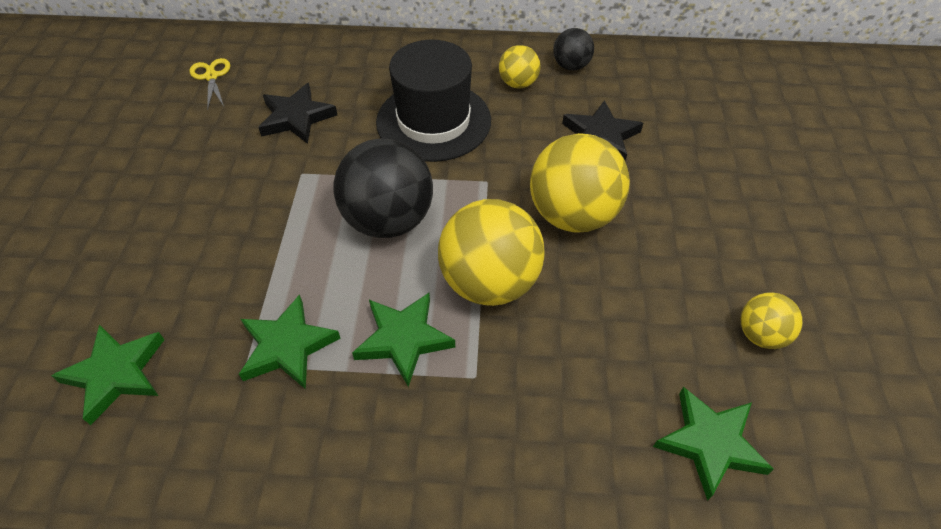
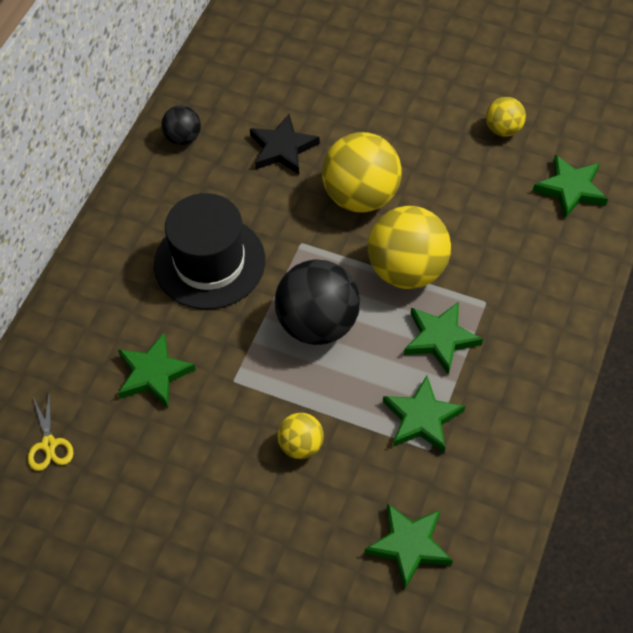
camera: 70 degrees left, 5 degrees up
(211, 76) = (49, 444): yellow scissors -> yellow scissors turned 105 degrees counterclockwise
(296, 117) = (153, 373): black star -> green star
(518, 83) = (188, 184): yellow ball -> yellow ball (301, 445)

